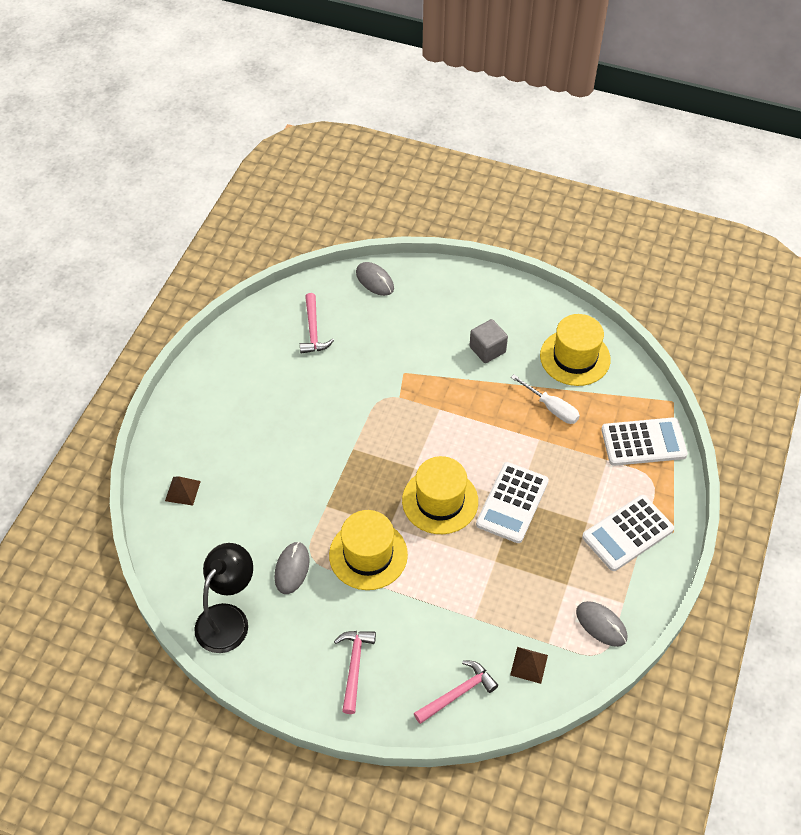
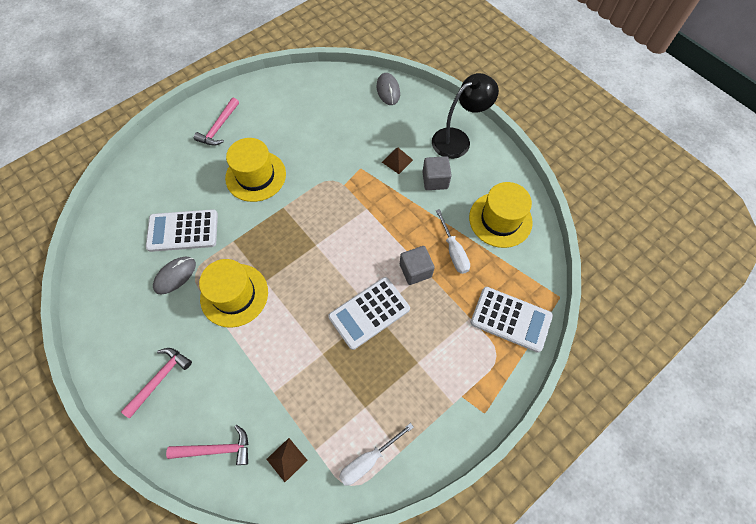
camera: 30 degrees right, 10 degrees up
(182, 491) = (149, 179): brown pyramid -> brown pyramid (397, 161)
(228, 618) = (106, 289): black lamp -> black lamp (457, 139)
(313, 330) = (319, 107): pink hammer -> pink hammer (219, 127)
(440, 501) = (316, 281): yellow hat -> yellow hat (256, 176)
(528, 443) = (415, 270): none -> grey cube
(601, 624) = (368, 460): grey mouse -> white screwdriver
(627, 533) = (445, 391): white calculator -> white calculator (183, 231)

